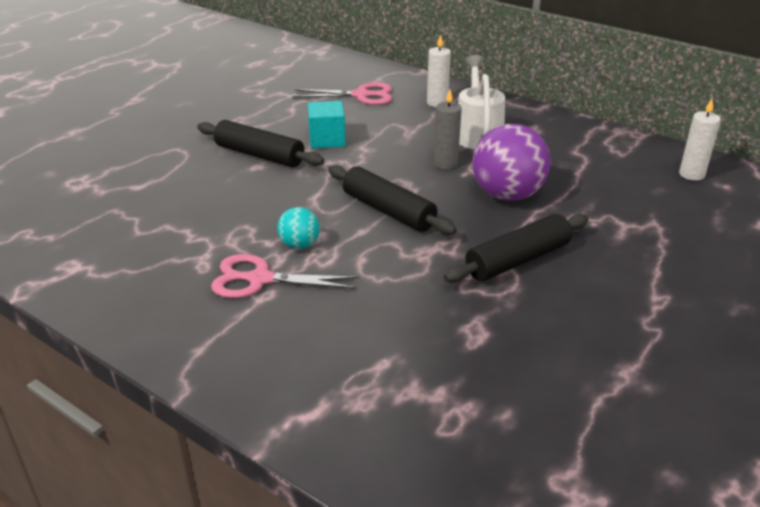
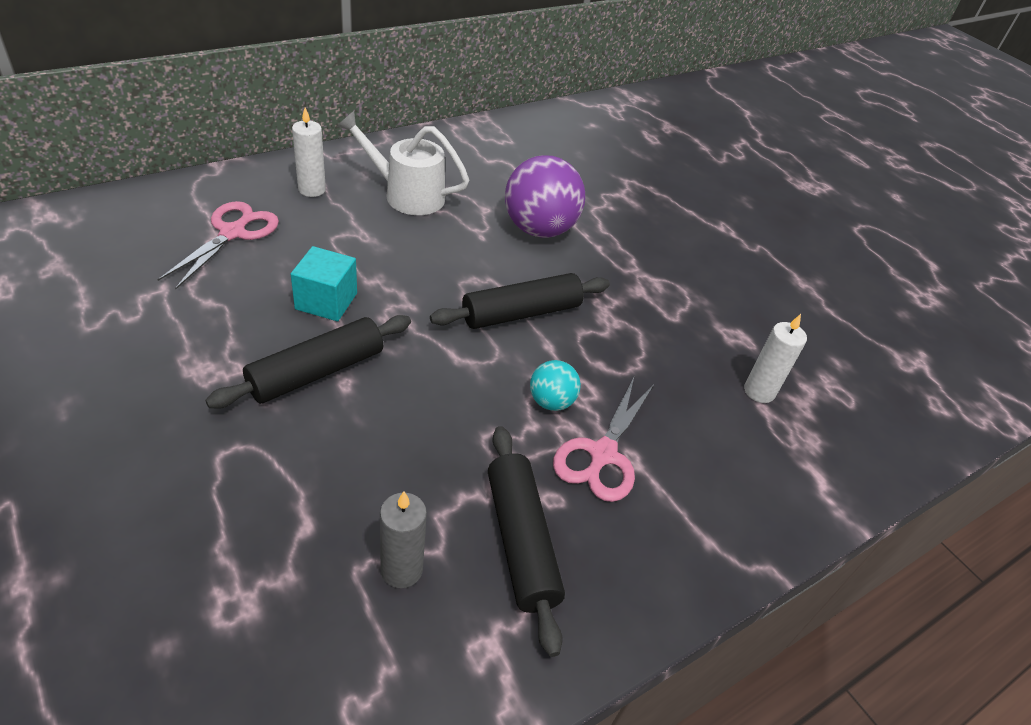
camera: 75 degrees left, 10 degrees up
(445, 163) = (453, 240): grey candle -> grey candle (401, 569)
(518, 260) = (646, 270): black rolling pin -> black rolling pin (521, 541)
(691, 174) = (567, 129): white candle -> white candle (759, 391)

